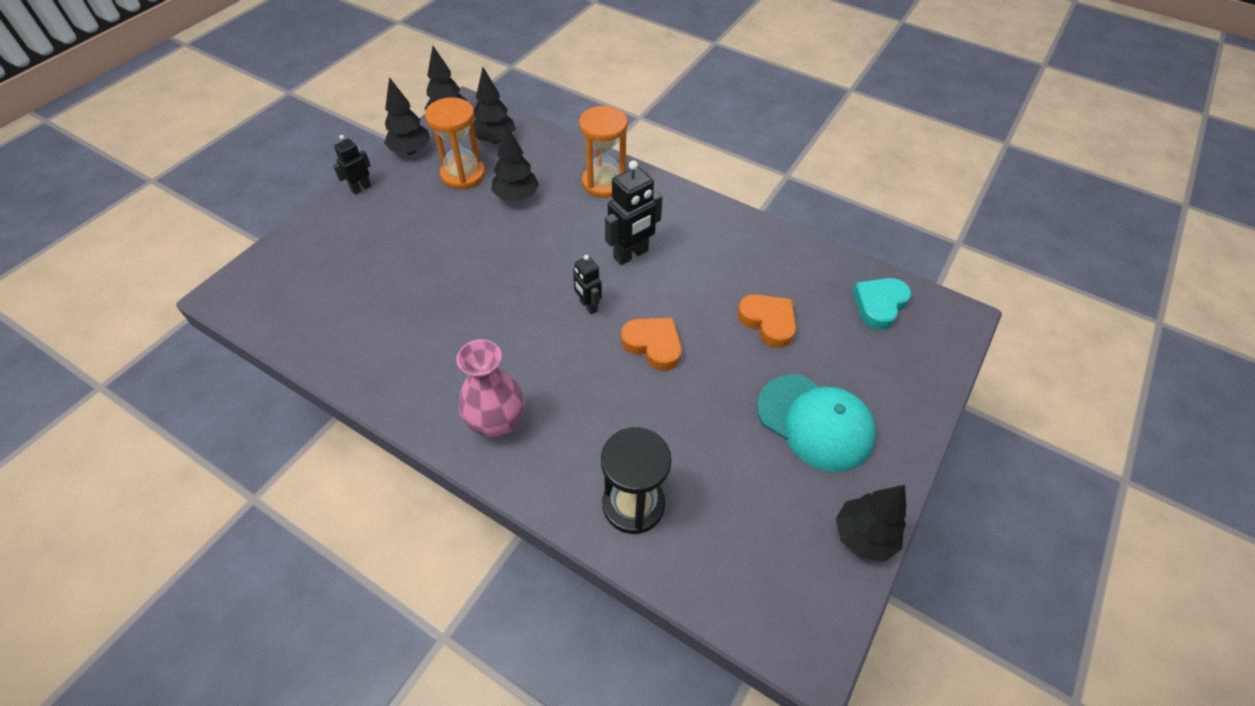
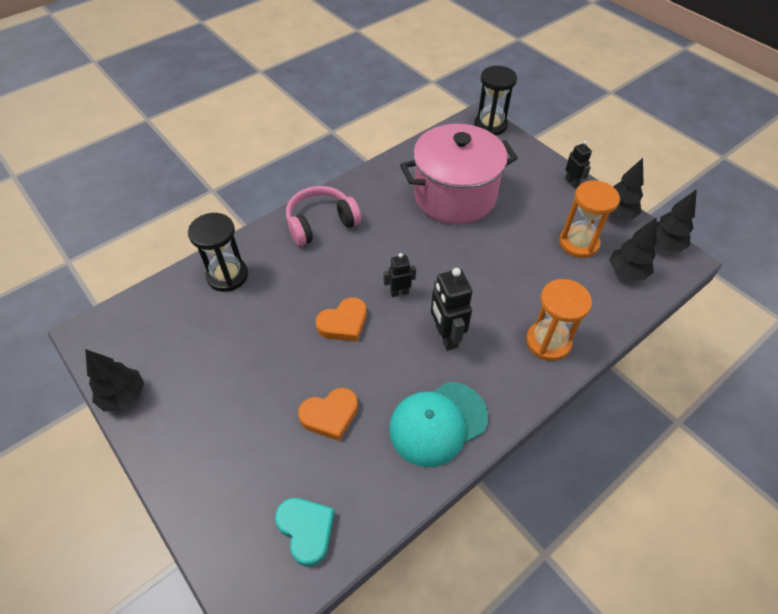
camera: 110 degrees right, 0 degrees up
(243, 278) = (490, 125): none -> black hourglass
(407, 289) = (454, 196): none -> pink pot
(497, 423) = (321, 223): pink vase -> pink headphones
(516, 197) = (541, 273): black tree -> none
(815, 422) = (221, 407): turquoise cap -> turquoise cap (438, 423)

